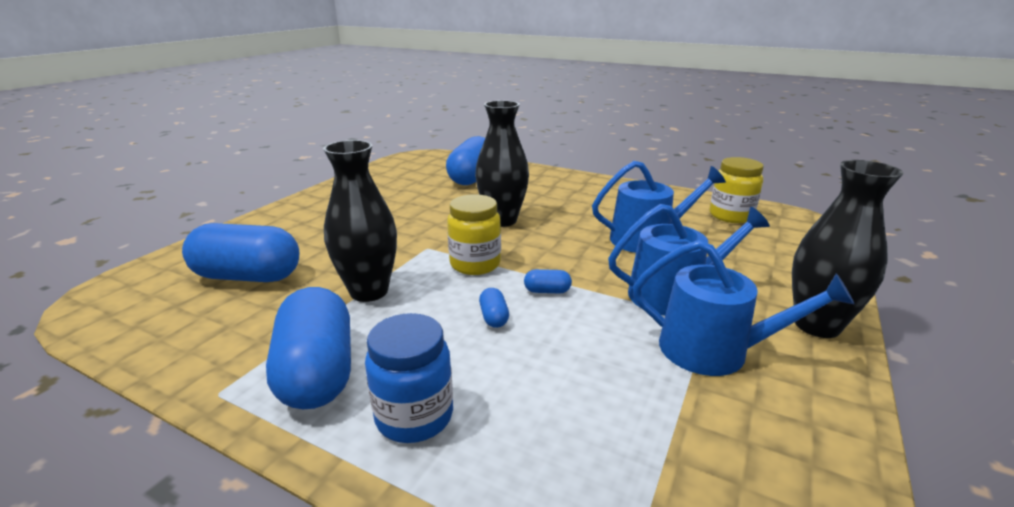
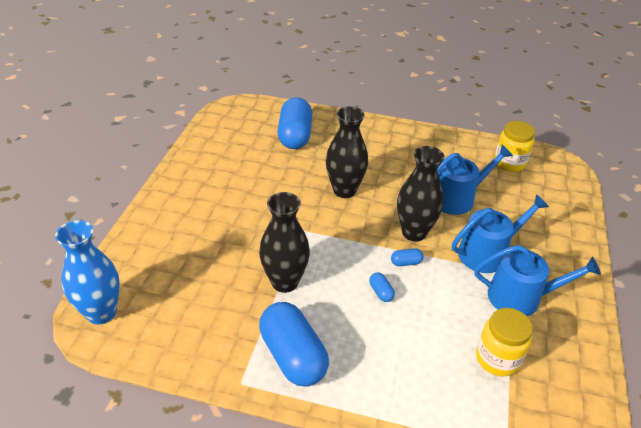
camera: 15 degrees left, 15 degrees up
(123, 293) = (101, 313): none -> blue vase
(248, 276) = (185, 281): blue capsule -> none
(414, 416) = (368, 376): blue jar -> none
(475, 264) = (346, 243): yellow jar -> yellow jar (497, 359)
(817, 325) = (575, 267): black vase -> black vase (414, 232)

